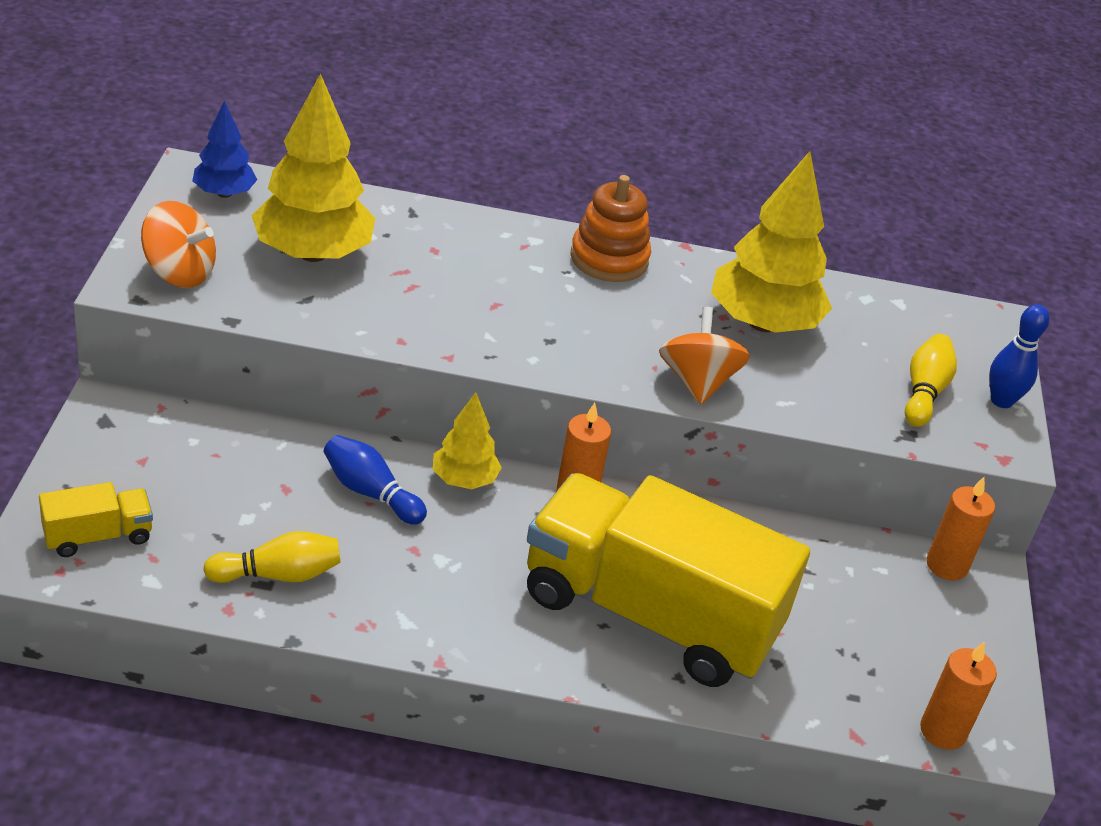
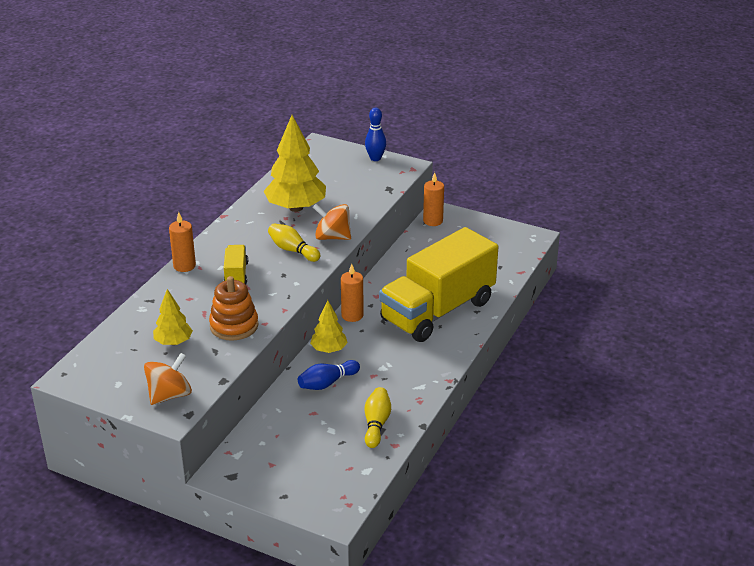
camera: 65 degrees left, 5 degrees down
(98, 536) = (327, 487): yellow truck -> yellow truck (236, 274)
(224, 193) = (96, 368): blue tree -> none
(312, 254) = (173, 342): yellow tree -> yellow tree, size x0.54
(609, 259) = (224, 242): orange stacking toy -> orange stacking toy (234, 326)
(924, 392) = (362, 176): yellow bowling pin -> yellow bowling pin (292, 250)
(942, 731) = (523, 249): orange candle -> orange candle (184, 266)

